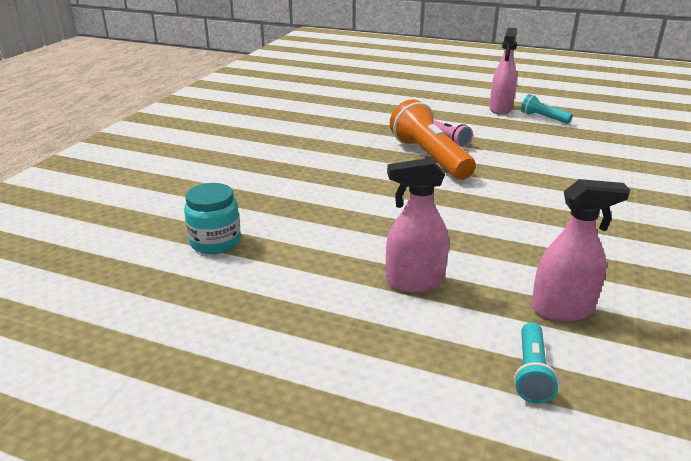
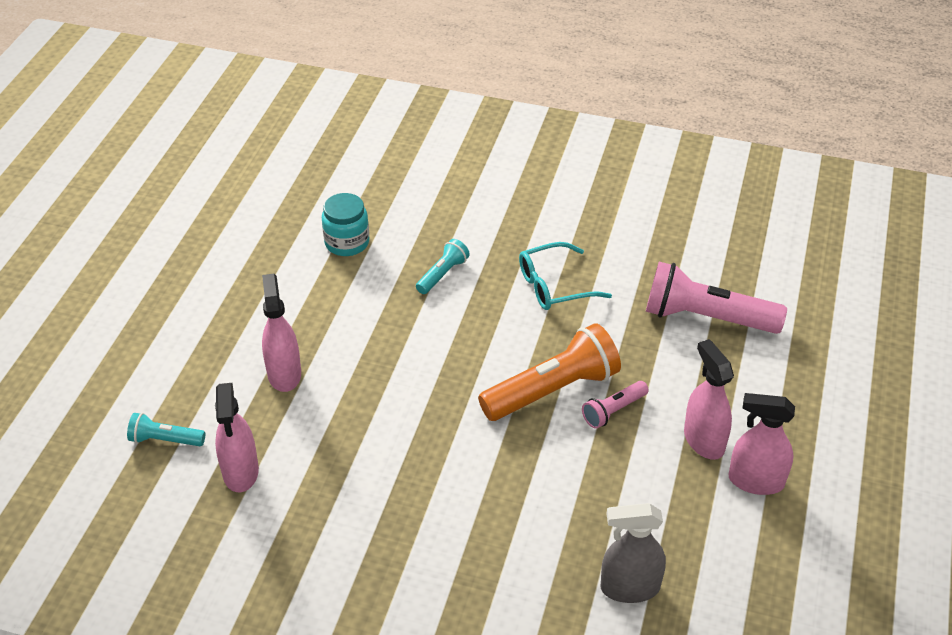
camera: 85 degrees right, 15 degrees up
(314, 150) = (555, 285): none -> turquoise glasses
(359, 109) = (706, 317): none -> pink flashlight
(470, 118) = (703, 440): none -> pink spray bottle
(543, 118) = (729, 532): turquoise flashlight -> turquoise flashlight (443, 274)
(602, 145) = (629, 588): none -> grey spray bottle

